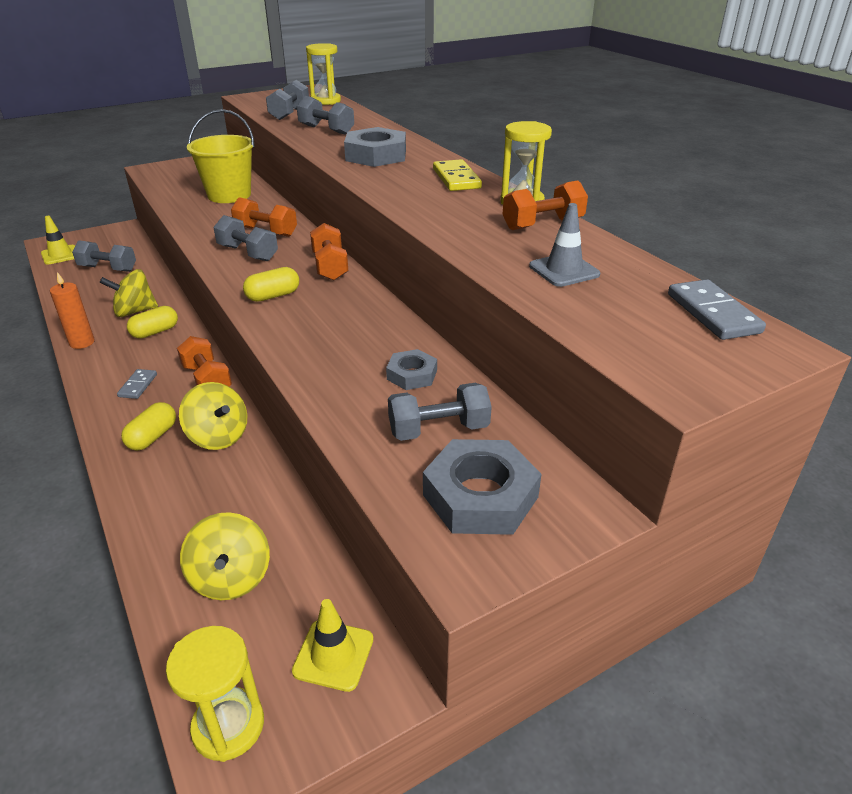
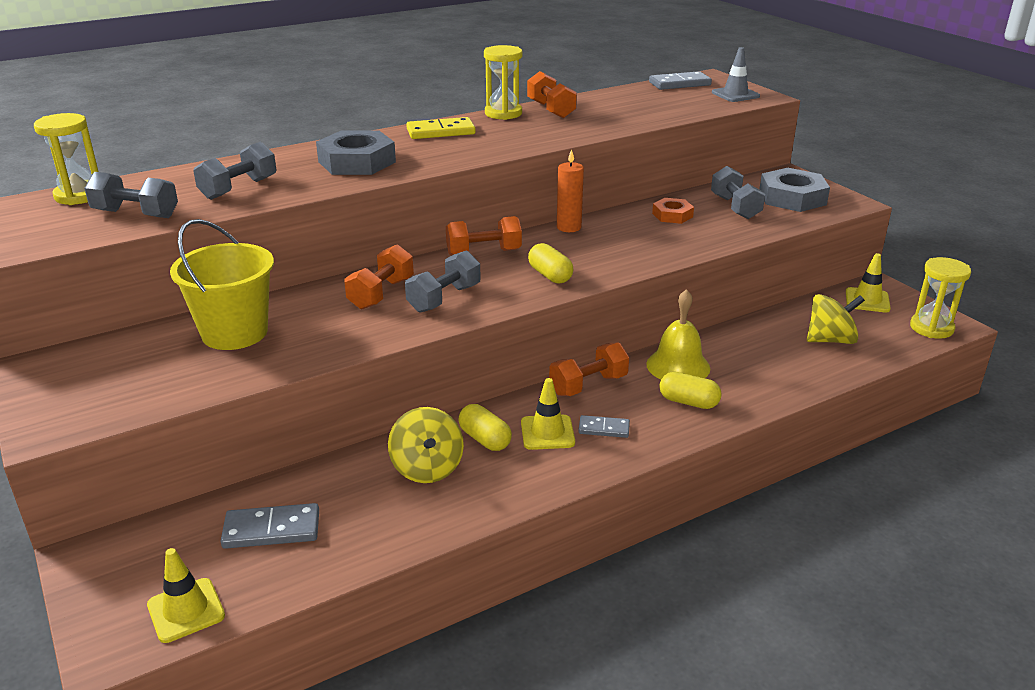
camera: 90 degrees left, 5 degrees down
(82, 342) = (510, 496): orange candle -> orange candle (569, 227)
(108, 269) = (271, 529): grey dumbbell -> grey domino
(148, 358) = (547, 433): none -> yellow traffic cone
(218, 436) = (678, 366): yellow spinning top -> yellow bell
(412, 375) = (672, 215): grey nut -> orange nut
(564, 270) = (632, 108): grey traffic cone -> grey traffic cone (735, 94)

